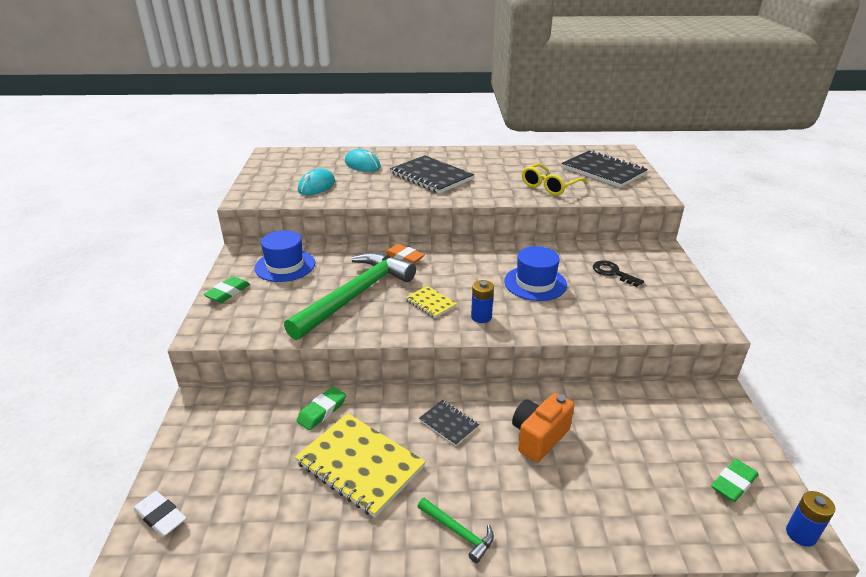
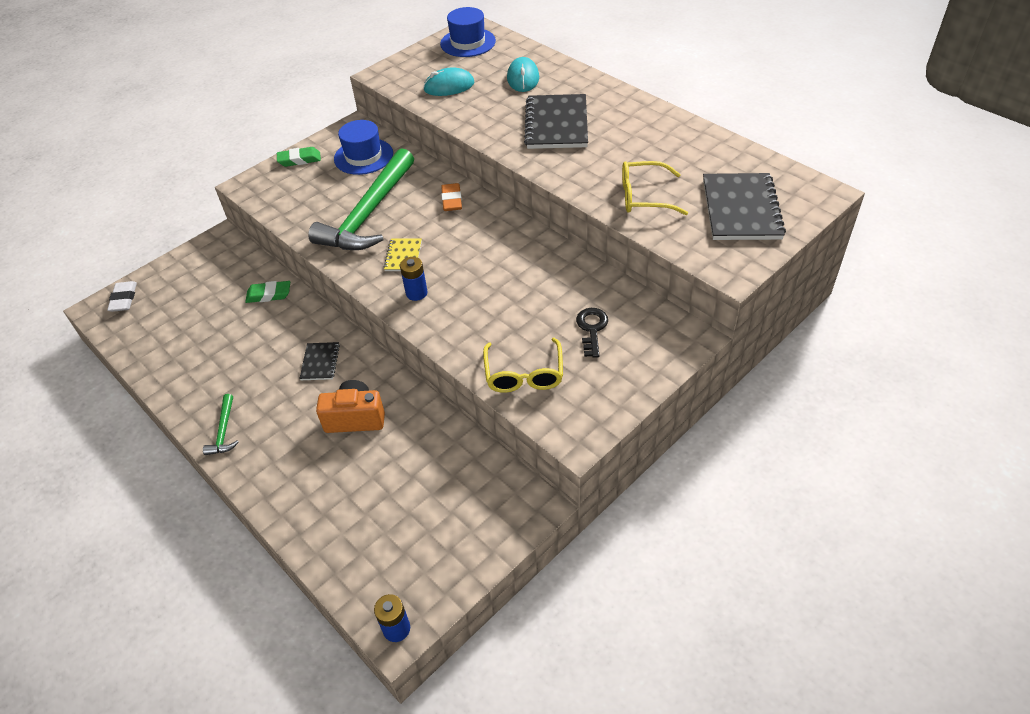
camera: 50 degrees right, 15 degrees up
(356, 295) = (368, 214): green hammer -> green hammer turned 120 degrees clockwise
(360, 465) = (238, 347): yellow notebook -> none
(535, 283) = (508, 292): blue hat -> blue hat (468, 42)
(627, 316) = (524, 374): none -> yellow glasses
(733, 483) = (418, 561): green eraser -> none

